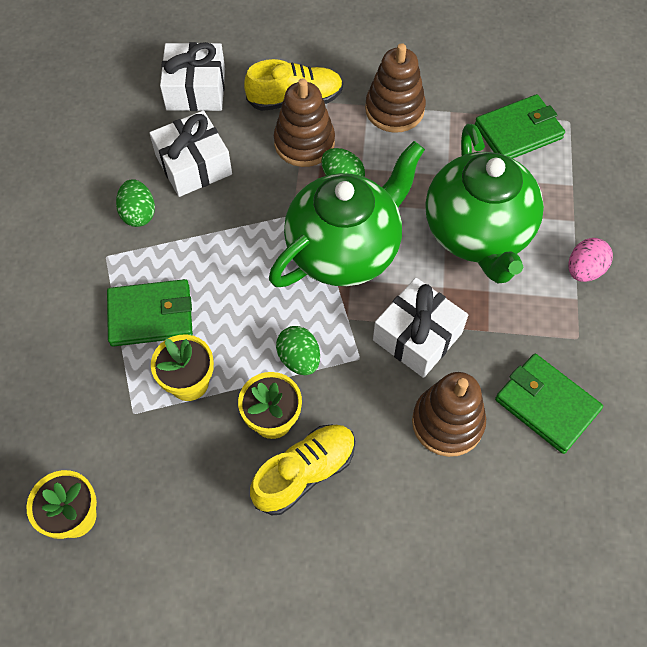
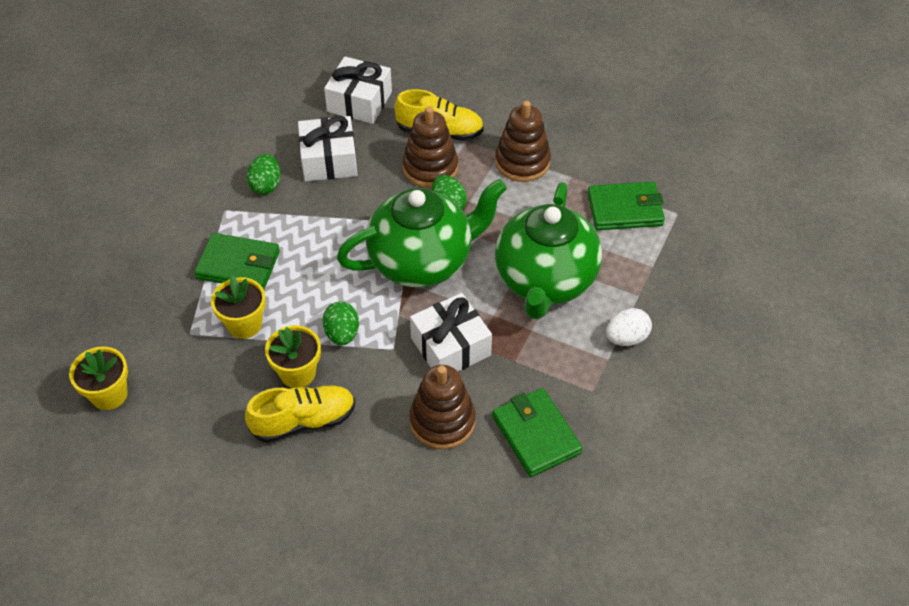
camera: 20 degrees right, 10 degrees down
(584, 270) = (626, 338): pink egg -> white egg

